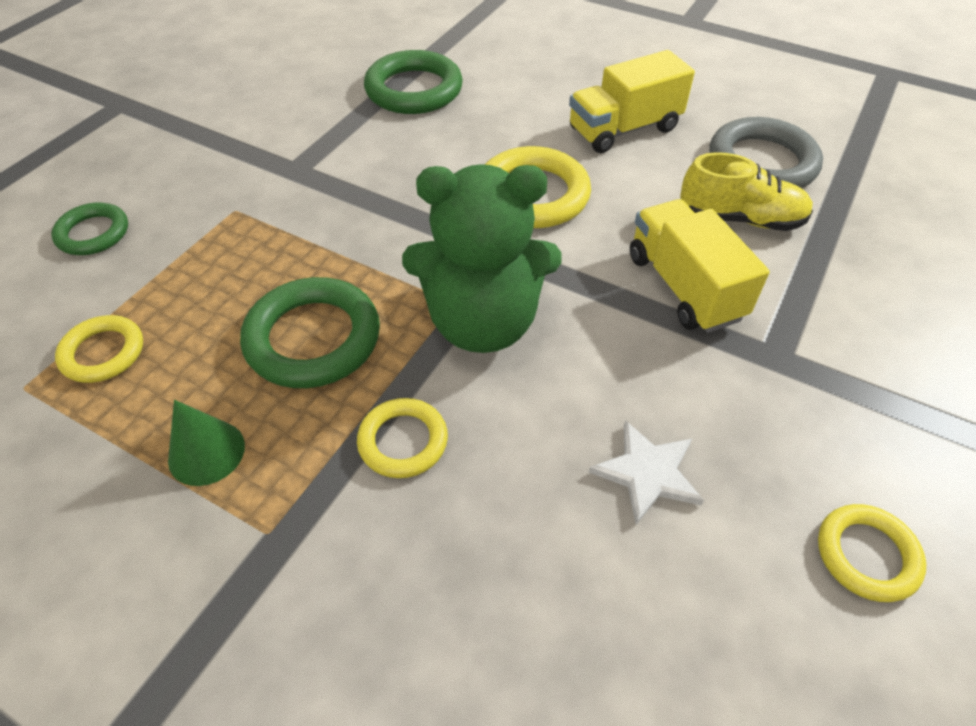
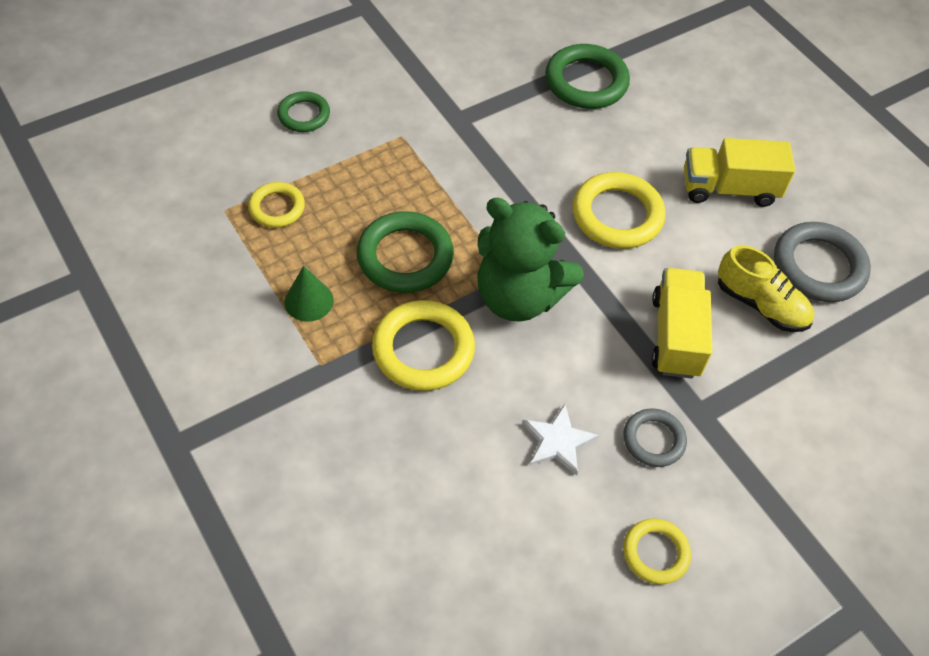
camera: 25 degrees right, 5 degrees up
(403, 441) = (423, 349): yellow ring -> yellow ring, size x1.68
(752, 412) = (653, 440): none -> grey ring

